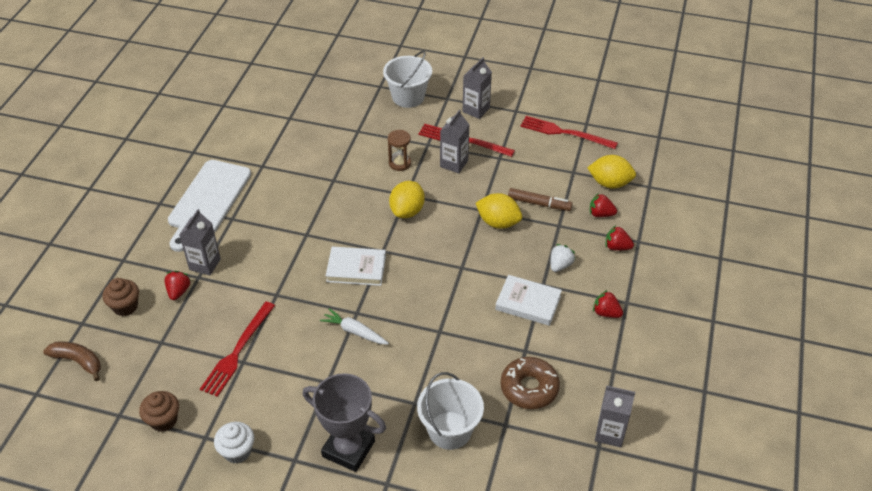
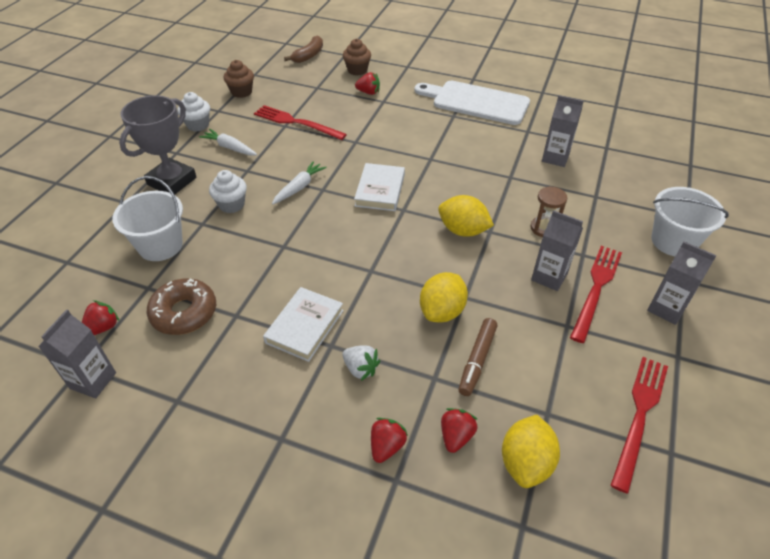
camera: 95 degrees right, 0 degrees up
(205, 264) = (397, 103): grey carton -> grey carton (555, 158)
(285, 407) = (230, 148): none -> white carrot
(385, 383) = (232, 205): none -> white cupcake
(606, 313) = (269, 409): red strawberry -> red strawberry (103, 328)

